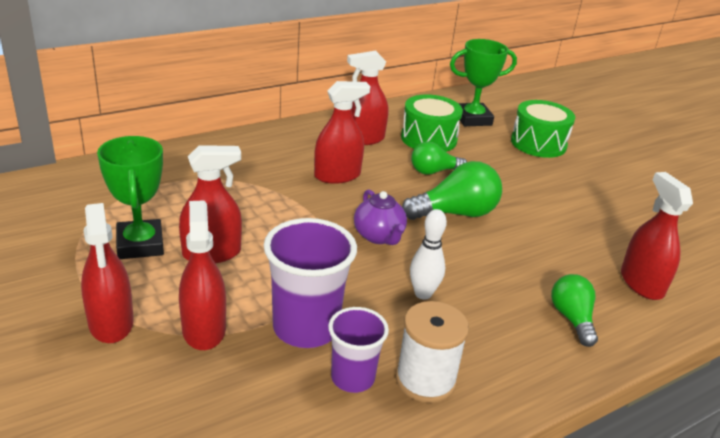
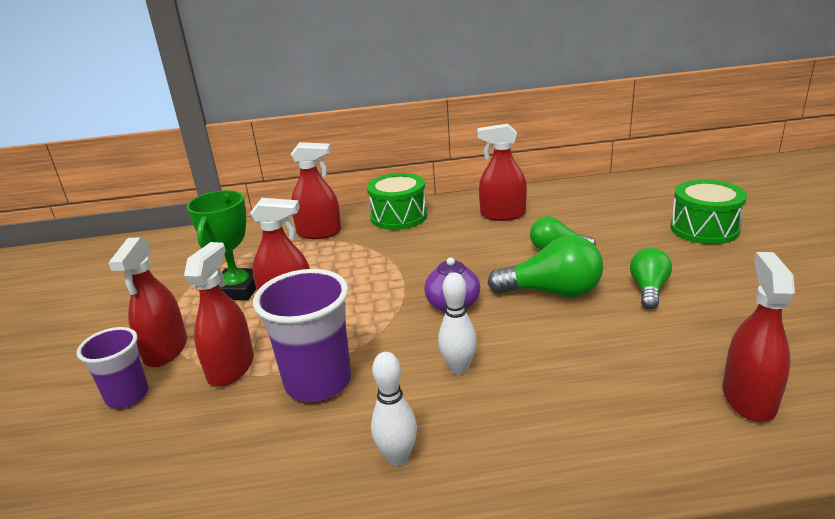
camera: 30 degrees right, 5 degrees down
(337, 175) = (452, 246): red spray bottle -> red spray bottle (319, 233)
(352, 378) = (326, 439): purple cup -> purple cup (127, 396)
(425, 380) = (397, 457): white spool -> white bowling pin
(428, 139) = (573, 218): green drum -> green drum (399, 217)
(472, 119) = (638, 201): green trophy -> none
(572, 319) = (620, 424): green light bulb -> green light bulb (648, 289)

